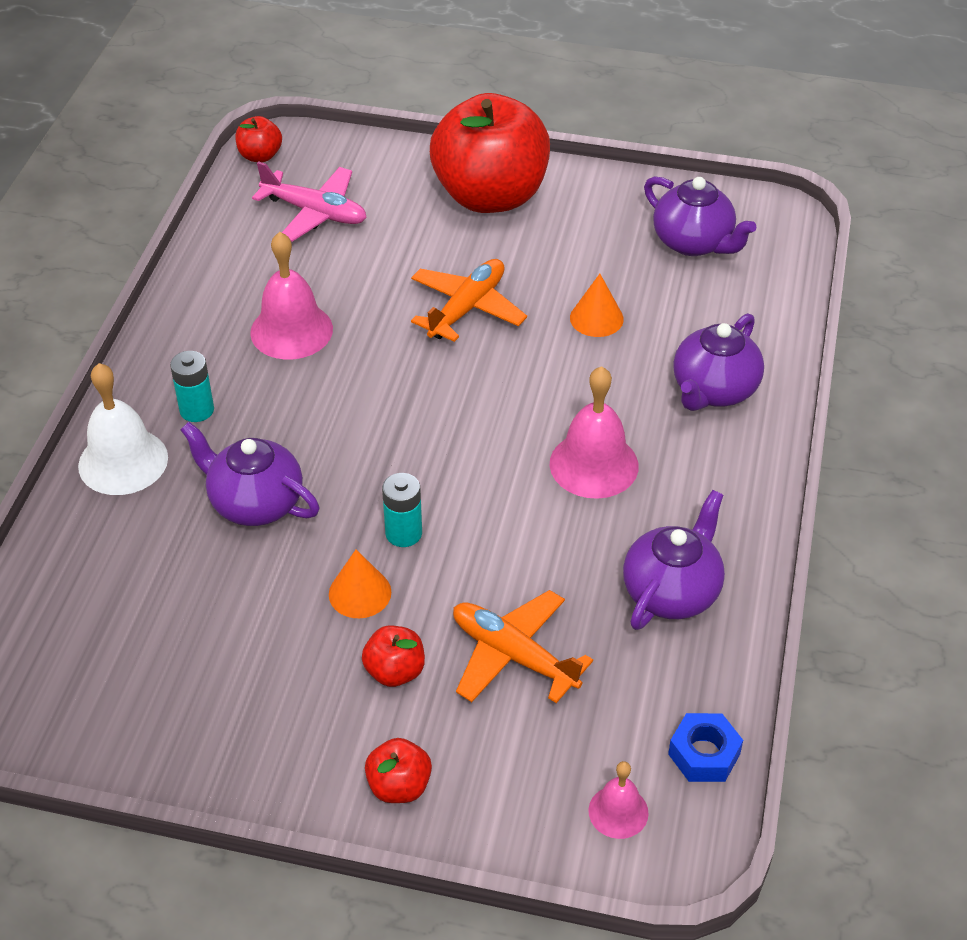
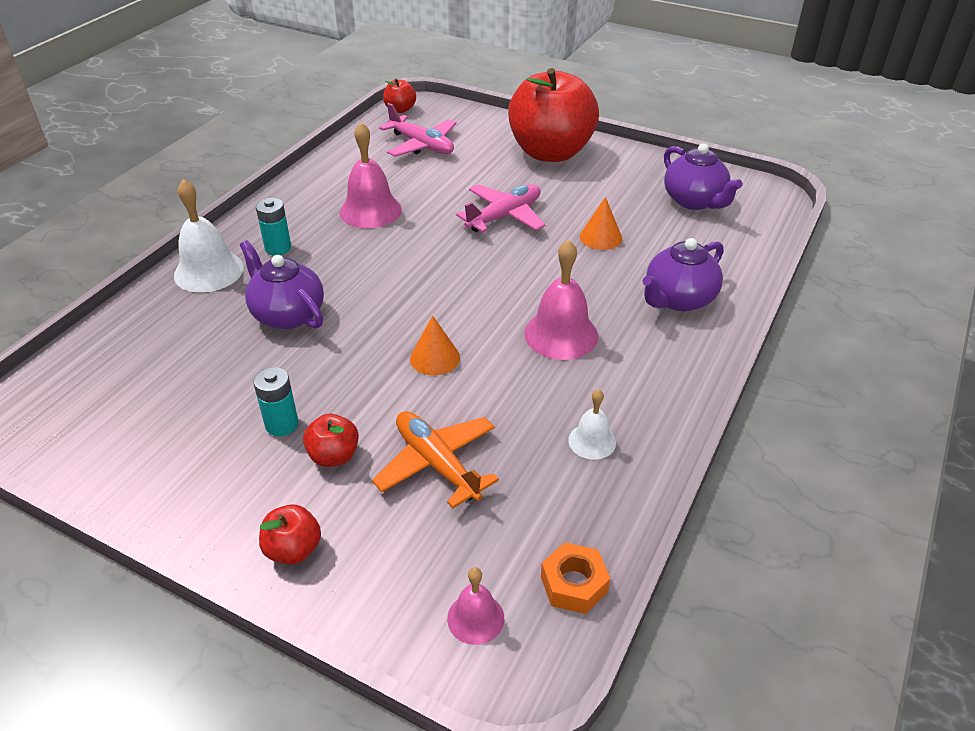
camera: 15 degrees right, 5 degrees down
(360, 593) = (334, 391): orange cone -> orange cone (435, 358)
(403, 533) = (389, 355): turquoise battery -> turquoise battery (282, 424)
(467, 308) = (504, 216): orange plane -> pink plane
(672, 592) = (592, 441): purple teapot -> white bell
(704, 754) = (574, 584): blue nut -> orange nut

